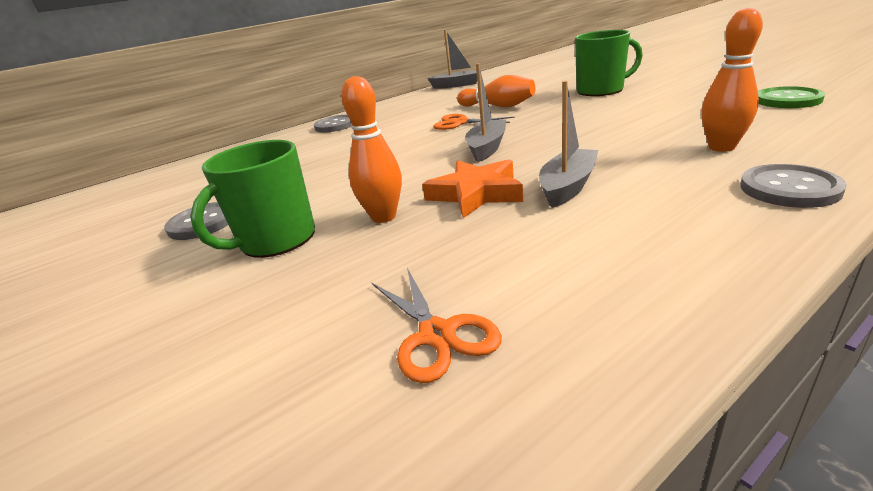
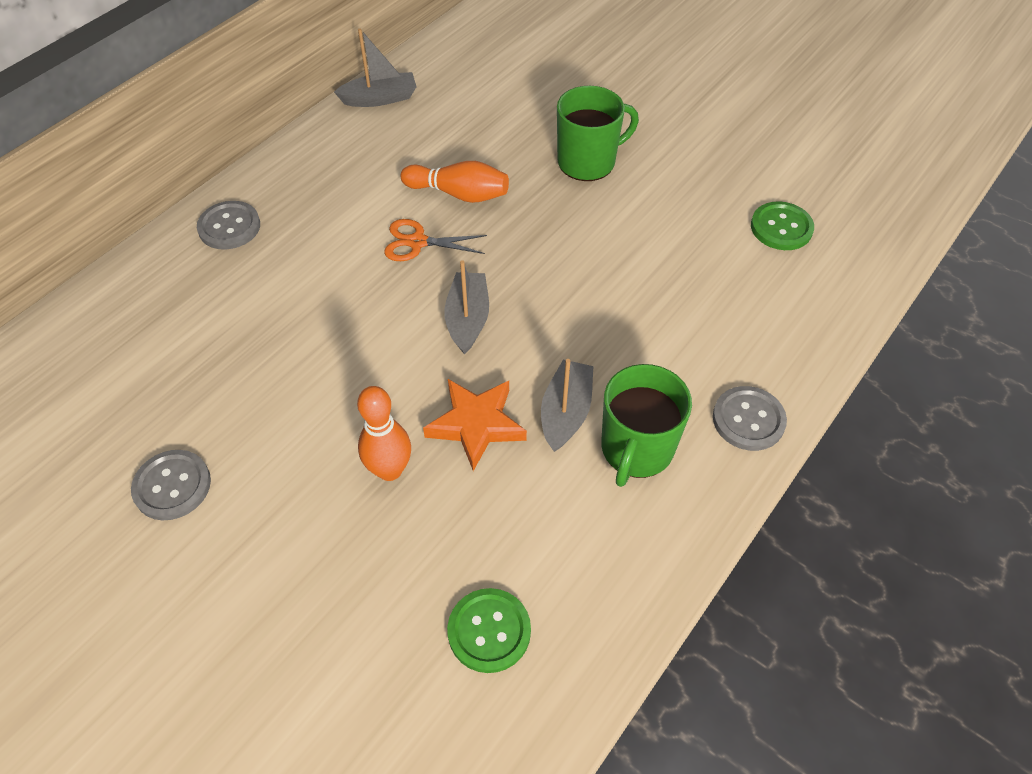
camera: 20 degrees left, 25 degrees up
(276, 240) = (286, 515): green mug -> green mug (636, 449)
(437, 334) = (489, 631): orange scissors -> green button
(721, 147) = (706, 337): orange bowling pin -> none

